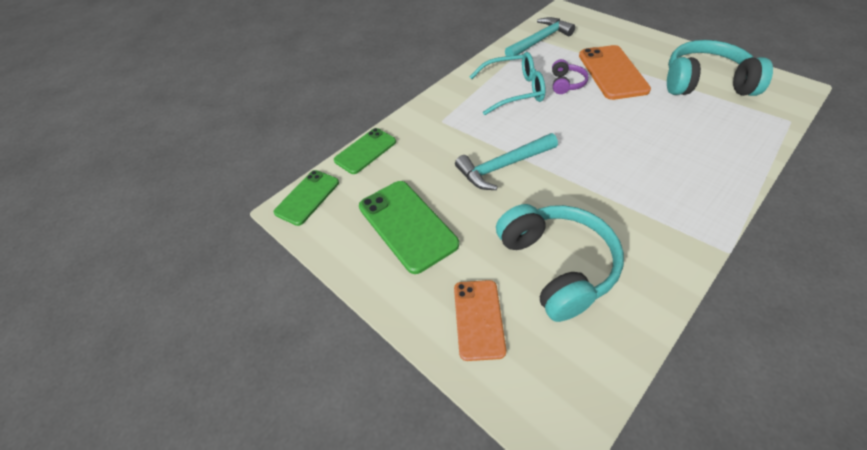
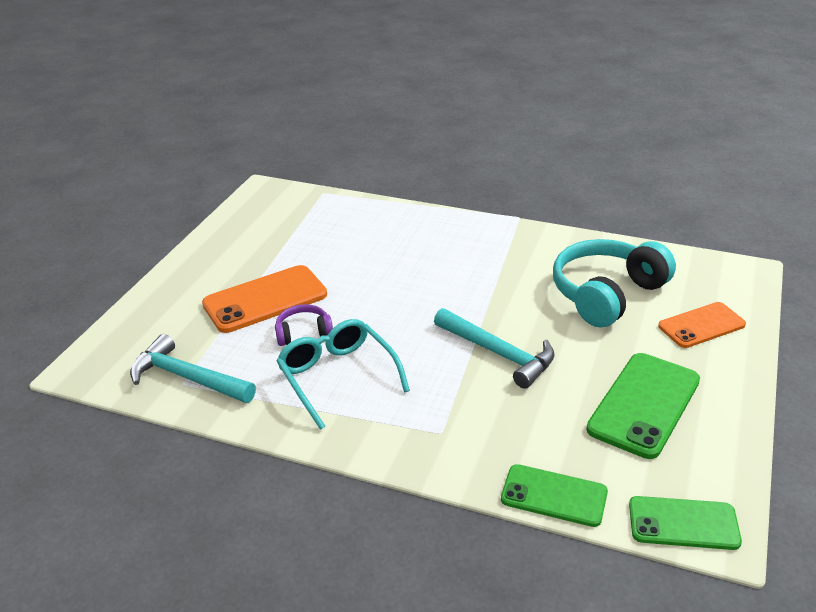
camera: 115 degrees left, 15 degrees down
(705, 83) = (270, 236): turquoise headphones -> none

